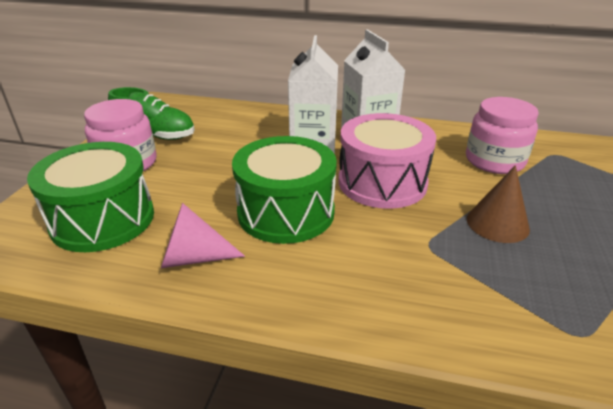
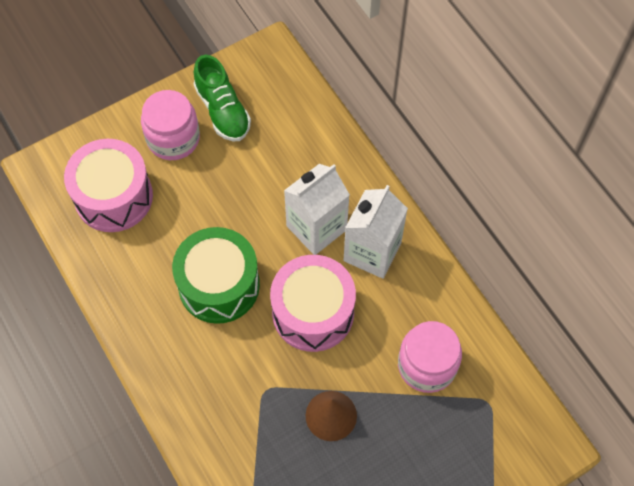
camera: 45 degrees right, 30 degrees up
(103, 219) = (114, 197): green drum -> pink drum
(193, 257) = (132, 278): pink cone -> none

